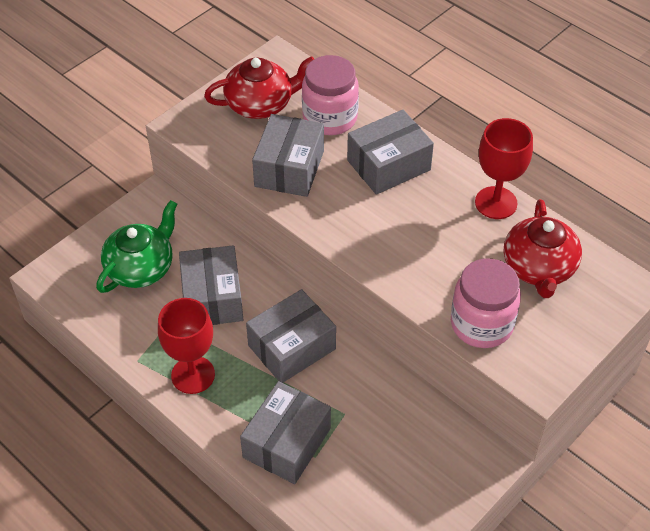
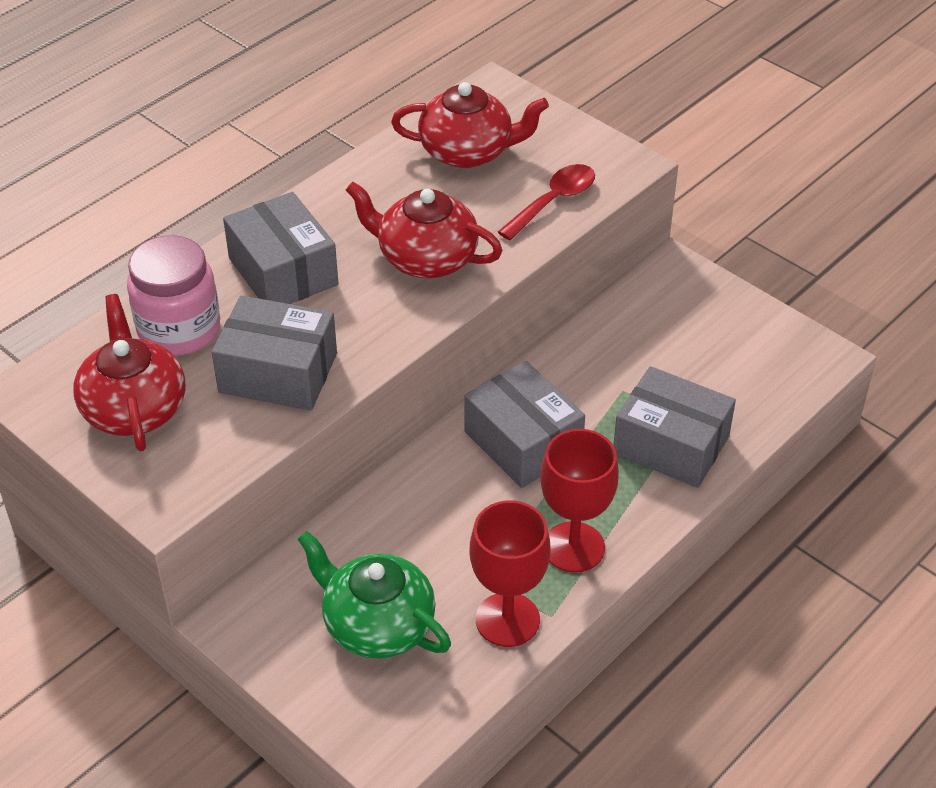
camera: 90 degrees left, 5 degrees down
(212, 298) = (437, 532): grey box -> none
(407, 243) = (426, 258): none -> red teapot
(481, 324) = (553, 201): pink jar -> red spoon
(496, 203) = (360, 179): red goblet -> red goblet (507, 620)

